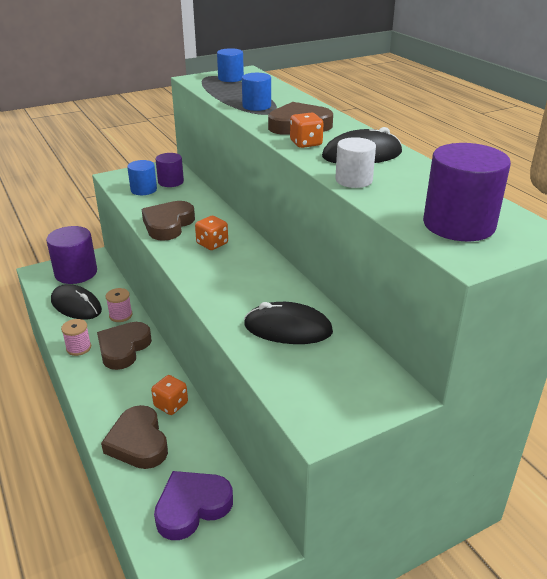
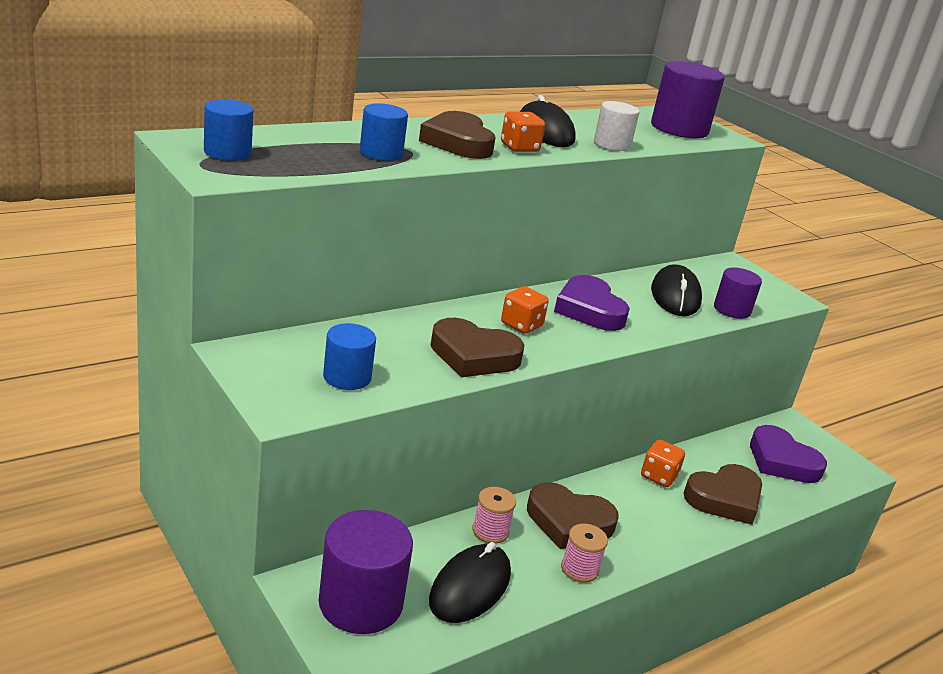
camera: 100 degrees left, 5 degrees down
(171, 182) = (314, 351): purple cylinder -> purple cylinder (732, 310)
(244, 275) = (589, 310): none -> purple heart

